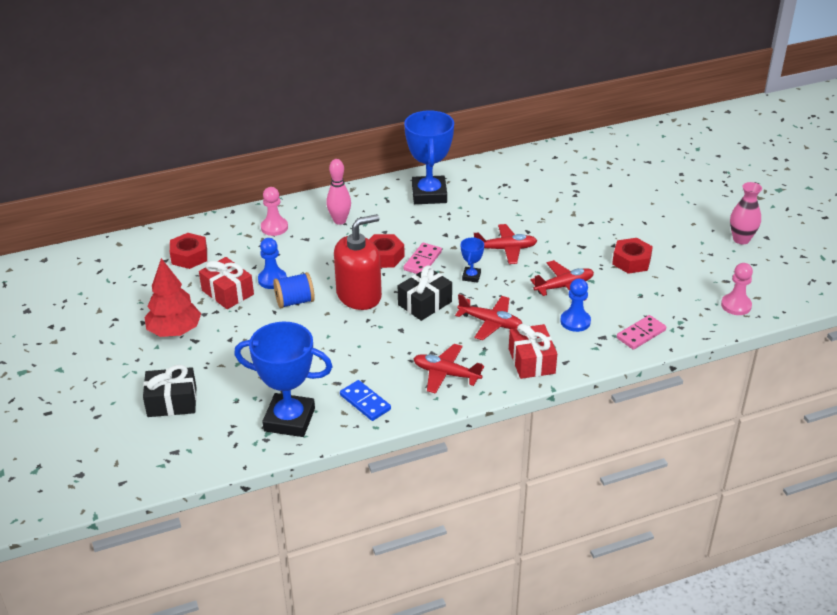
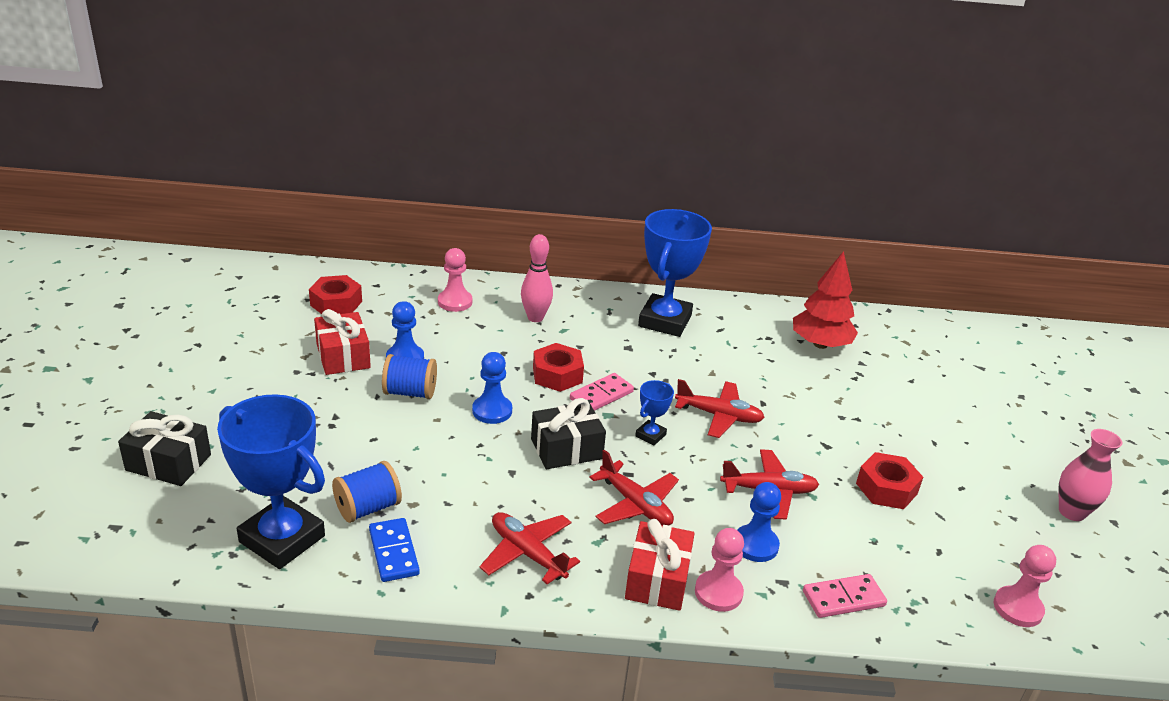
camera: 20 degrees right, 5 degrees down
(174, 331) = (247, 380): red tree -> red tree (820, 344)
(328, 383) = (368, 508): none -> blue spool
(359, 295) = (492, 411): red soap dispenser -> blue pawn
(570, 356) = (718, 592): none -> pink pawn

